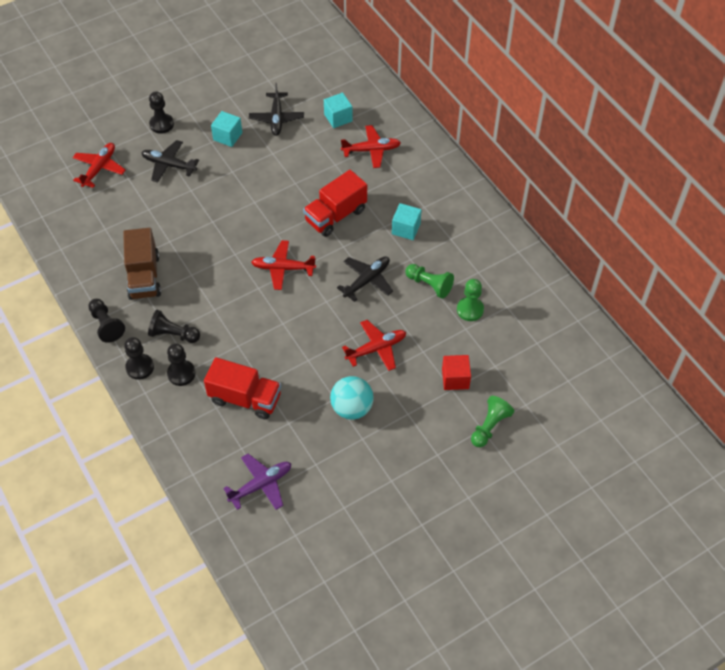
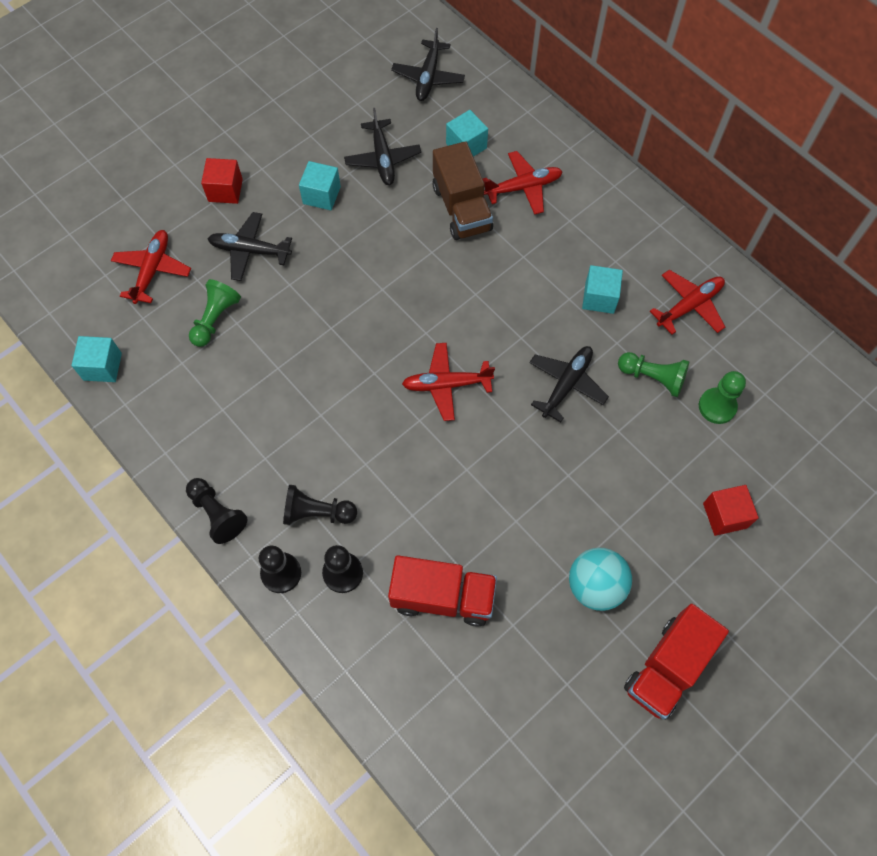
camera: 10 degrees left, 10 degrees up
(51, 224) = (102, 366): none -> turquoise cube
(144, 276) = (254, 428): brown truck -> brown truck (462, 208)
(161, 124) = (225, 190): black pawn -> red cube
(261, 485) = (498, 731): purple plane -> none
(323, 69) = (428, 77): none -> black plane
(335, 215) = (499, 292): red truck -> red truck (667, 667)
(376, 348) = (606, 487): red plane -> red plane (689, 306)
(489, 426) = (790, 581): green pawn -> green pawn (215, 319)

